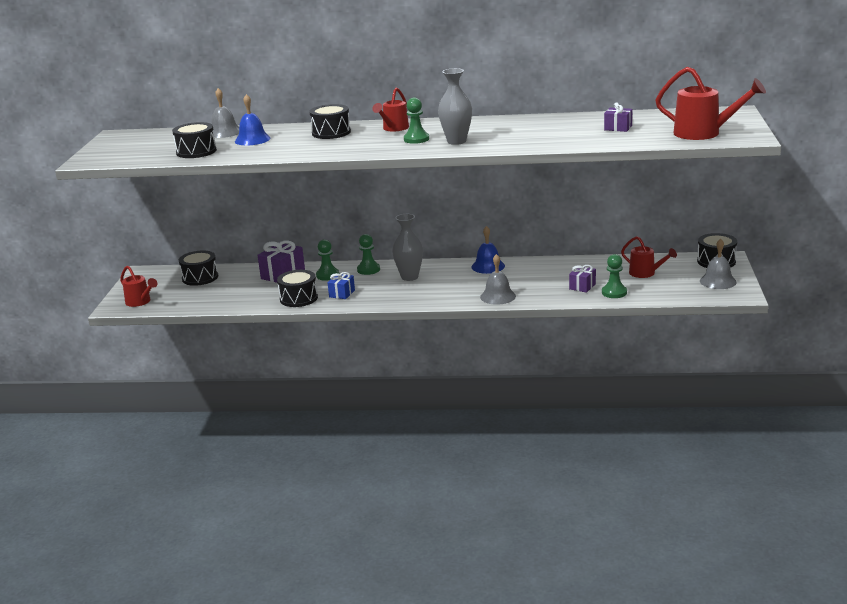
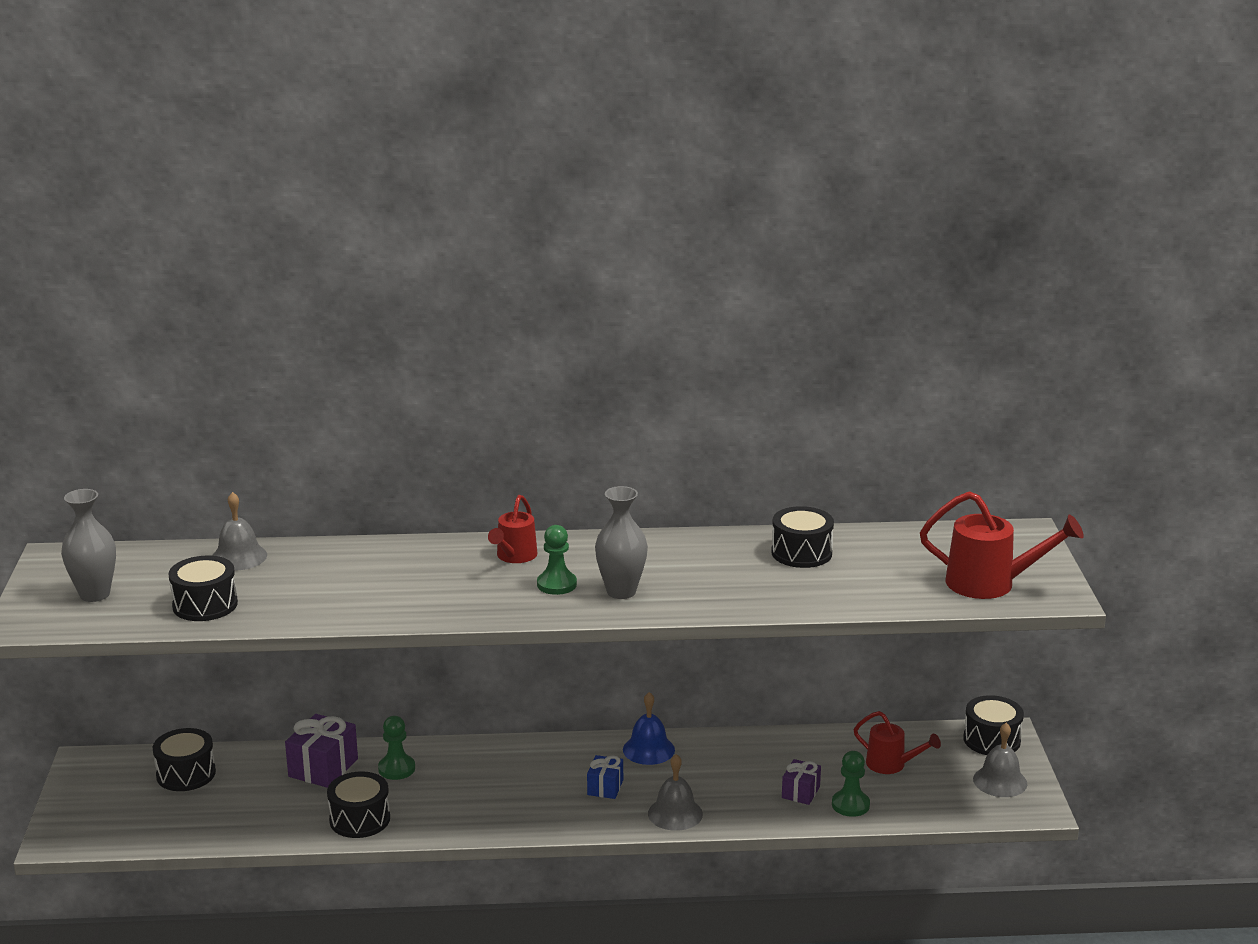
camera: 10 degrees left, 0 degrees up
(140, 302) = (96, 828): red watering can -> none
(252, 139) = (290, 577): blue bell -> none
(331, 133) = (416, 563): black drum -> black drum (801, 553)
(342, 293) = (428, 808): blue gift -> blue gift (605, 787)
(368, 270) = (460, 756): green pawn -> none
(409, 277) = (529, 772): grey vase -> grey vase (95, 594)
(618, 128) = (861, 567): purple gift -> none

